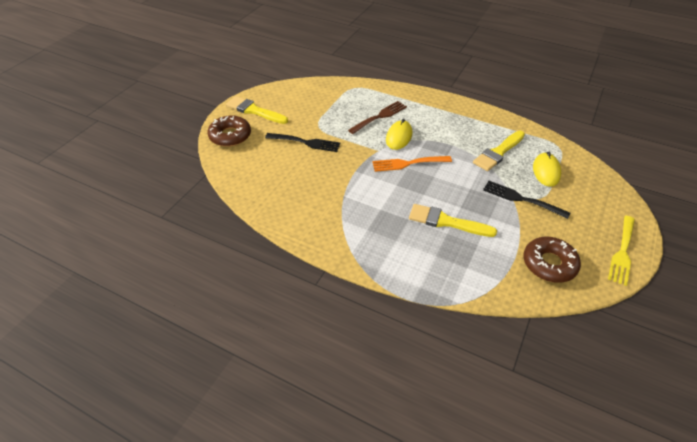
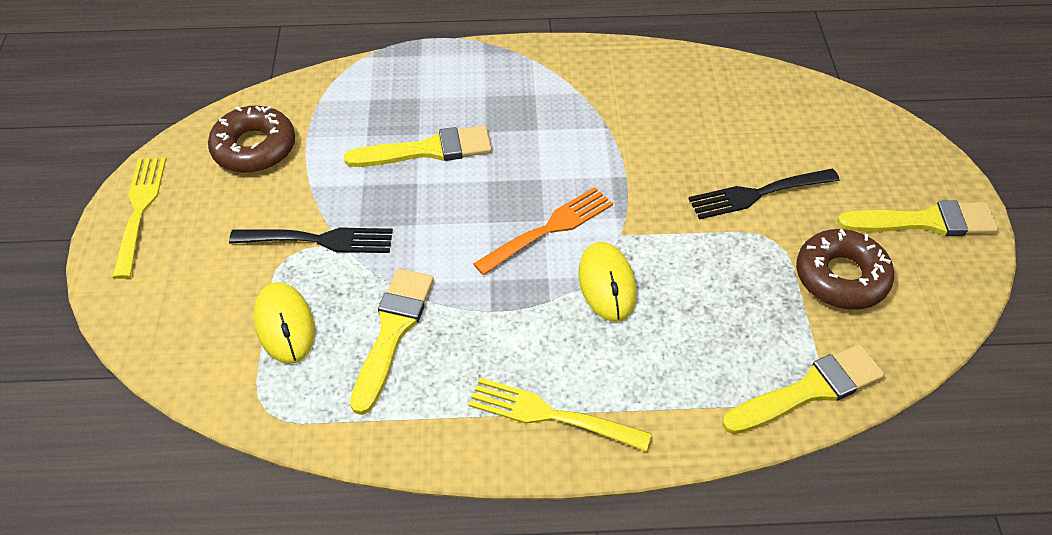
camera: 150 degrees right, 5 degrees up
(230, 136) = (892, 151): brown donut -> brown donut (841, 277)
(355, 87) = (809, 390): none -> yellow brush
(379, 117) = (683, 321): brown fork -> none
(449, 110) = (551, 415): none -> yellow fork

